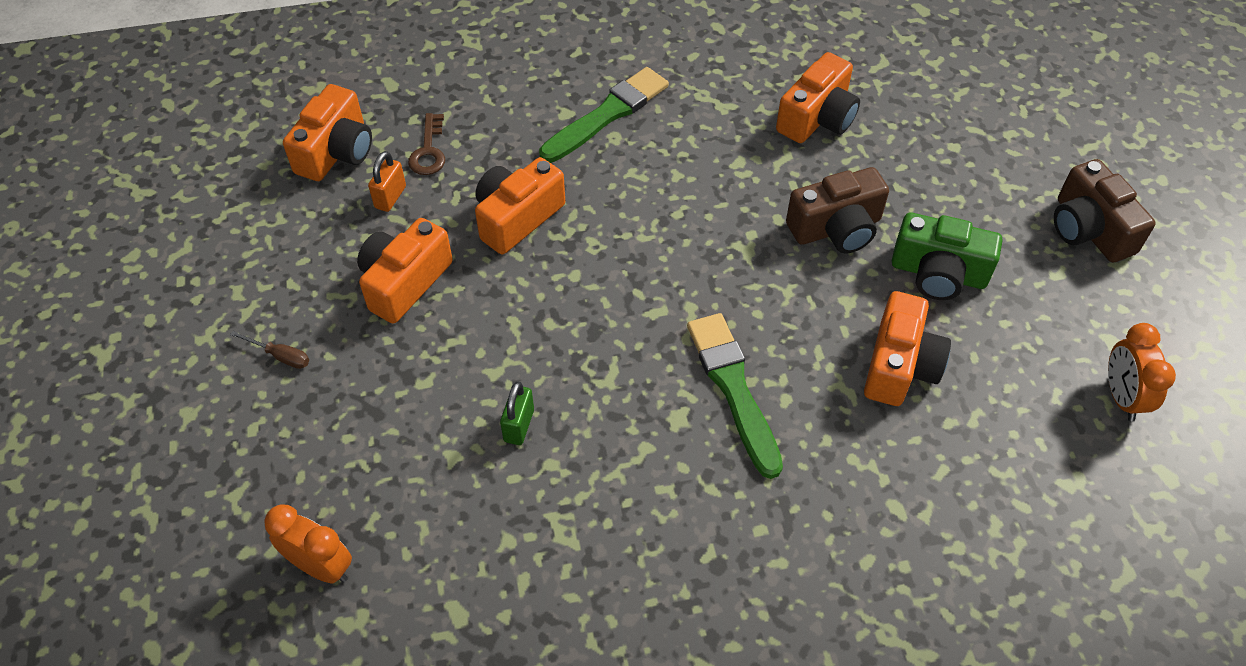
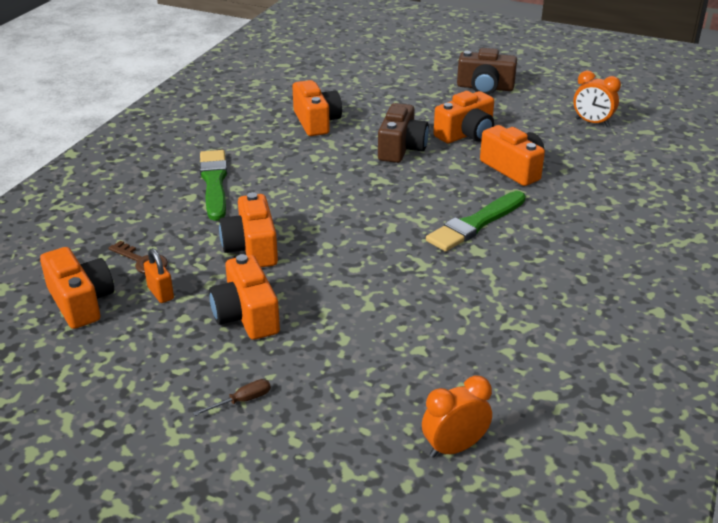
camera: 55 degrees left, 20 degrees down
(519, 425) = (422, 312): green padlock -> none
(733, 388) = (475, 224): green brush -> green brush turned 60 degrees counterclockwise
(938, 273) = (466, 134): green camera -> orange camera

